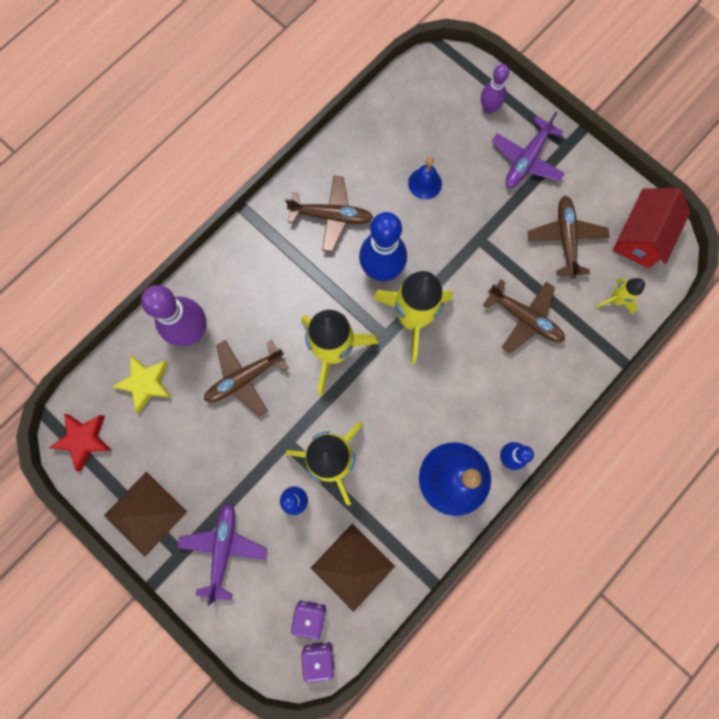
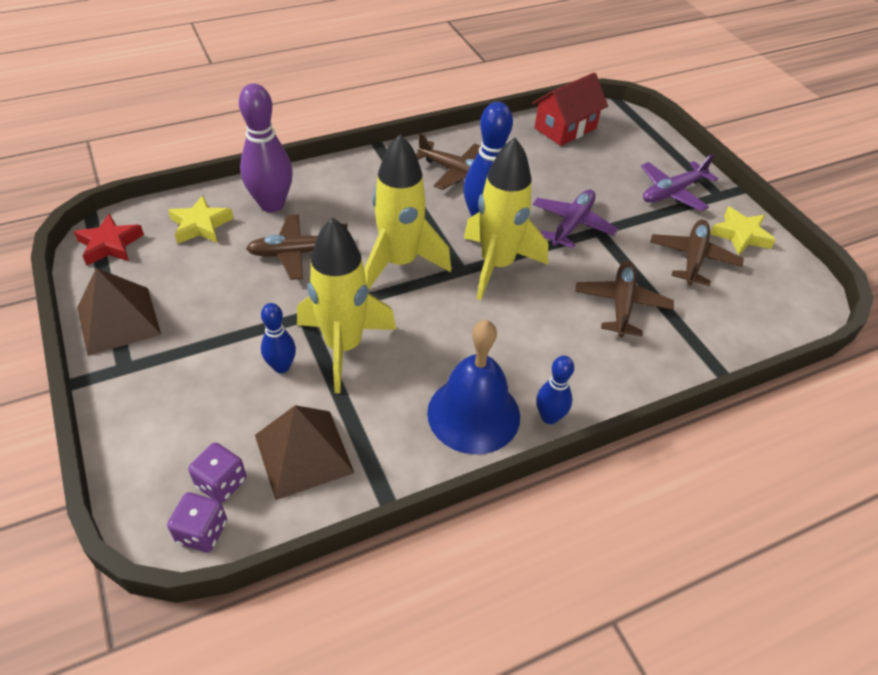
camera: 20 degrees right, 30 degrees down
(223, 548) = (173, 380): purple plane -> purple plane (572, 224)
(425, 183) = (560, 178): blue bell -> none
(489, 108) = (648, 150): purple bowling pin -> none
(524, 318) = (621, 304): brown plane -> brown plane turned 135 degrees counterclockwise
(596, 192) = (740, 235): none -> yellow star
(615, 300) = (734, 323): yellow rocket -> none
(641, 237) = (781, 282): red house -> red house (565, 128)

